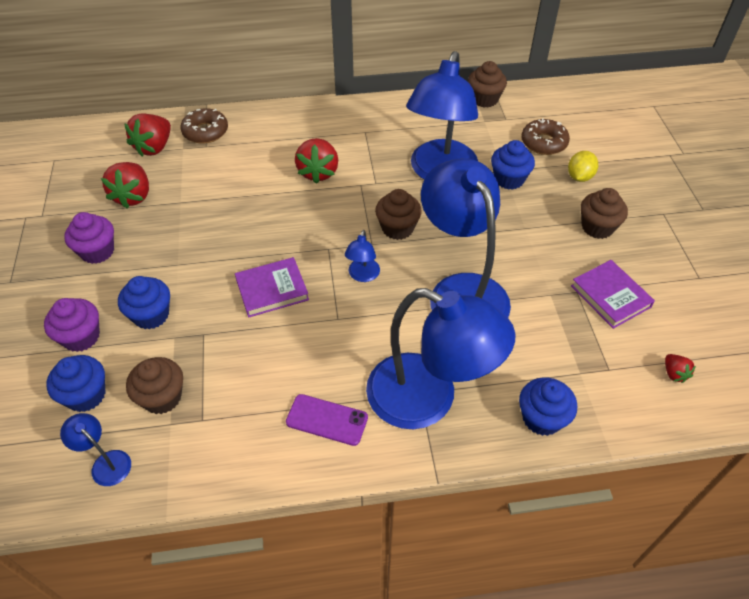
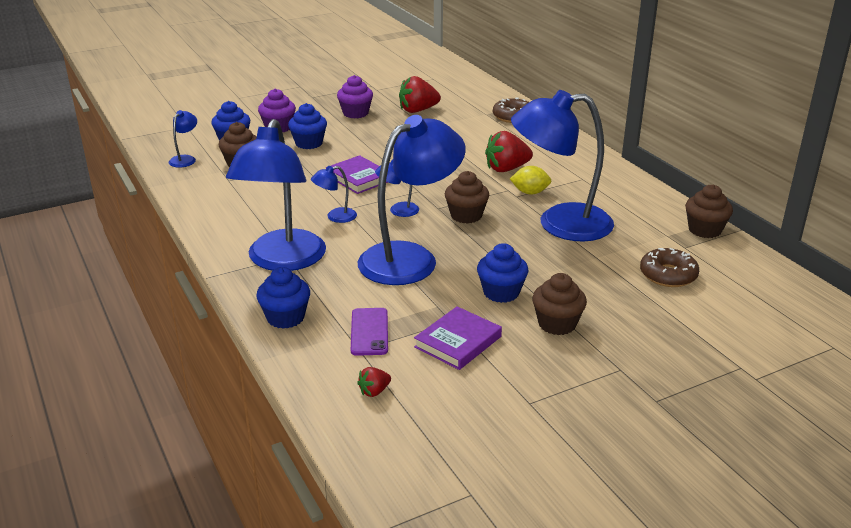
camera: 70 degrees right, 20 degrees down
(154, 147) = (476, 104): red strawberry -> none
(327, 420) = (246, 223): purple phone -> purple phone (369, 332)
(352, 331) = (335, 217): none -> blue lamp
(509, 179) = (585, 262): blue cupcake -> blue cupcake (501, 292)
(579, 177) = (631, 304): yellow lemon -> yellow lemon (530, 192)

